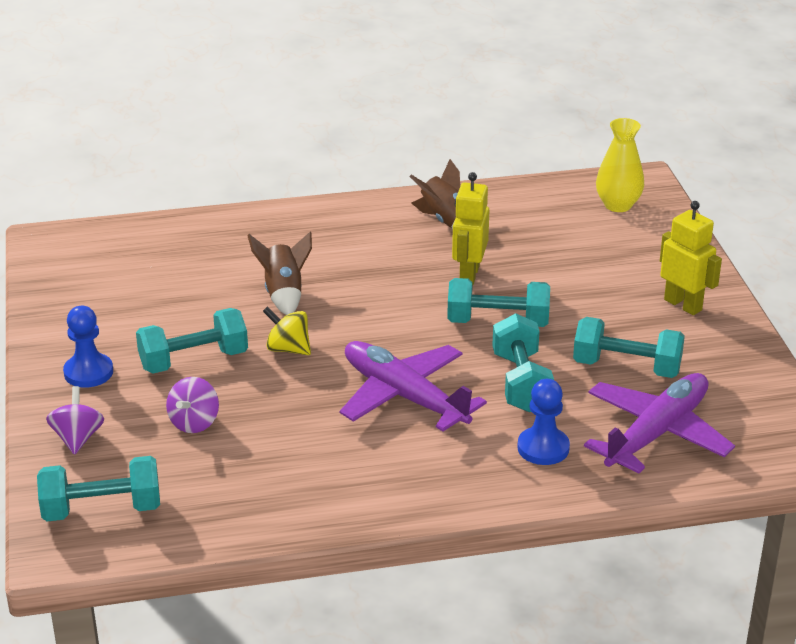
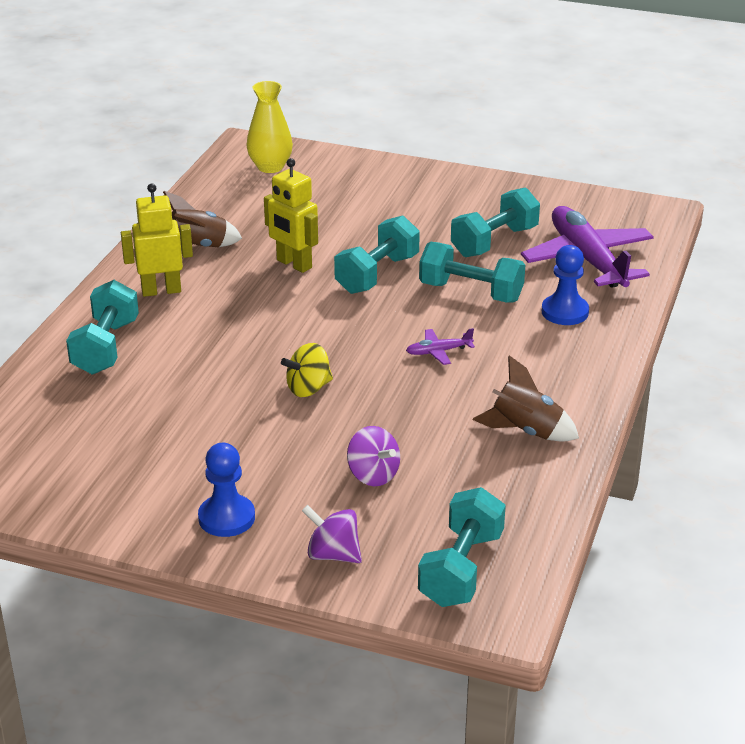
camera: 60 degrees left, 0 degrees up
(194, 360) = (272, 447): turquoise dumbbell -> turquoise dumbbell (105, 347)
(284, 293) = (216, 364): brown rocket -> brown rocket (526, 431)
(405, 396) = (439, 351): purple plane -> purple plane, size x0.41
(683, 305) = (437, 191): yellow robot -> yellow robot (161, 291)

